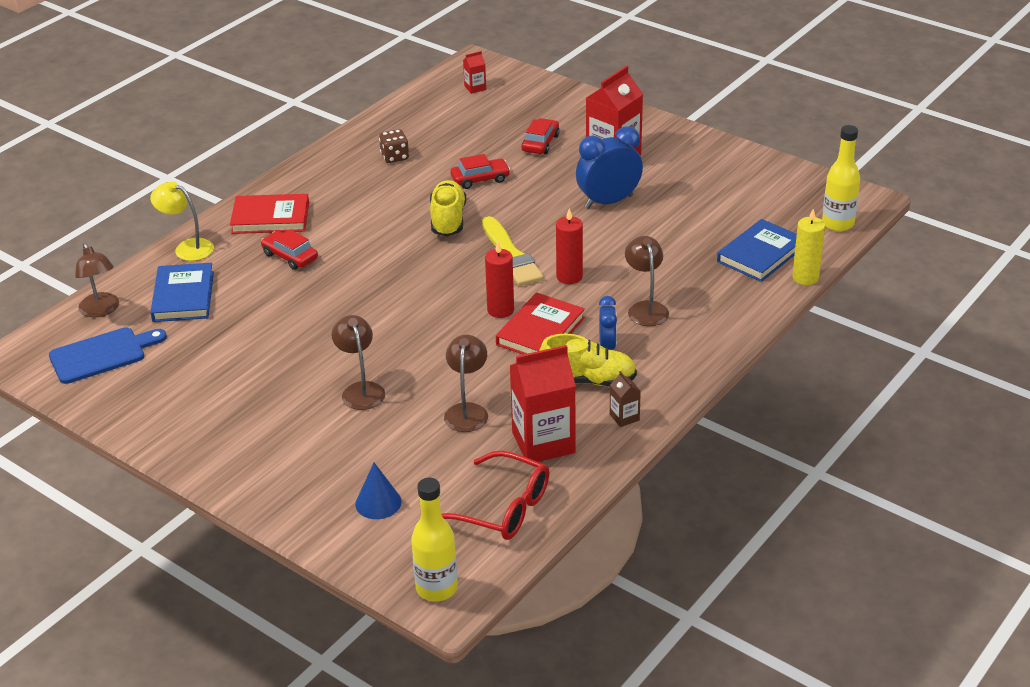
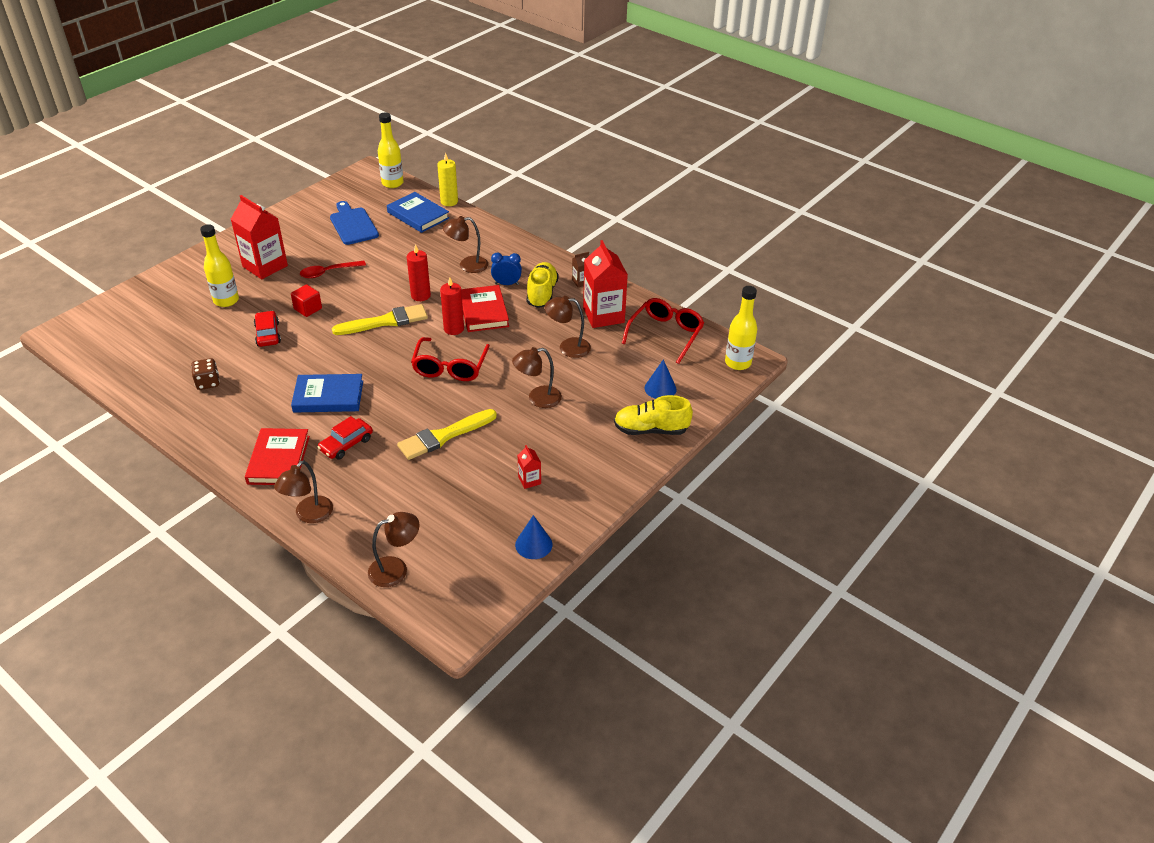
camera: 90 degrees left, 5 degrees up
(102, 354) = (465, 560): blue cutting board -> blue cutting board (353, 225)
(113, 401) = (533, 544): none -> blue cone
(183, 296) = (389, 511): blue book -> blue book (328, 396)
(187, 248) = (309, 515): yellow lamp -> brown lamp
(297, 322) = (444, 436): none -> yellow brush
(423, 314) = (450, 367): none -> red glasses
(448, 220) = (323, 352): yellow shoe -> yellow shoe (651, 430)
(475, 88) = (110, 333): red carton -> red carton (529, 480)
(531, 198) = (308, 309): none -> red cube
(540, 143) = (226, 300): red car -> yellow bottle
(540, 331) = (483, 311): red book -> red book turned 45 degrees clockwise
(608, 202) = (328, 272): blue clock -> red spoon

